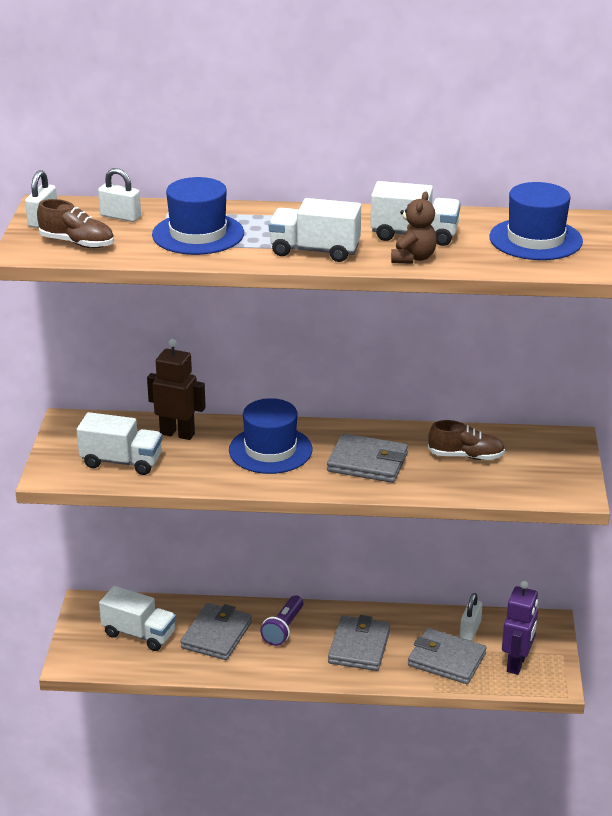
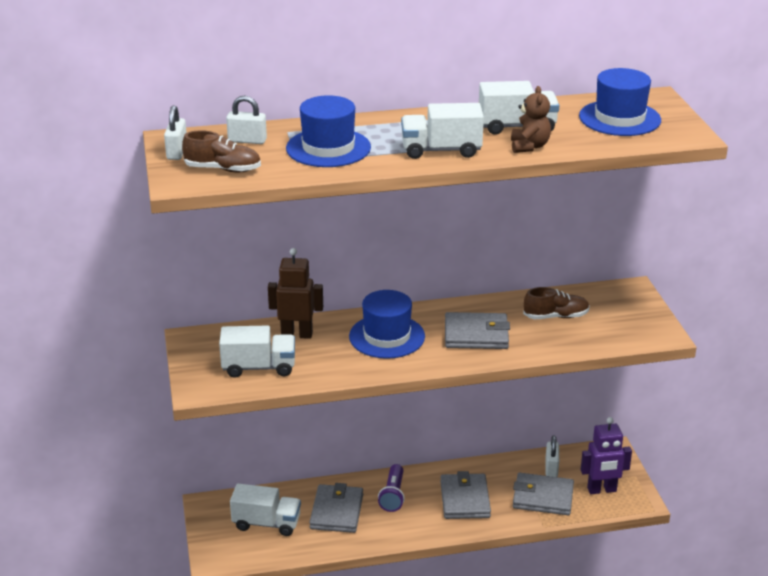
camera: 15 degrees left, 0 degrees up
(517, 663) = (602, 490): purple robot -> purple robot turned 75 degrees clockwise

